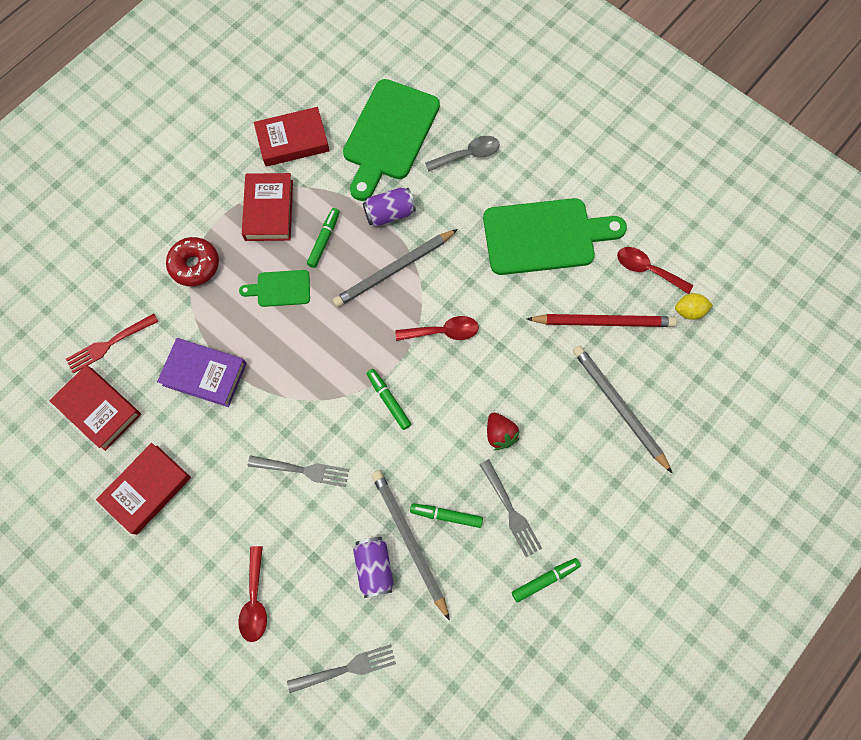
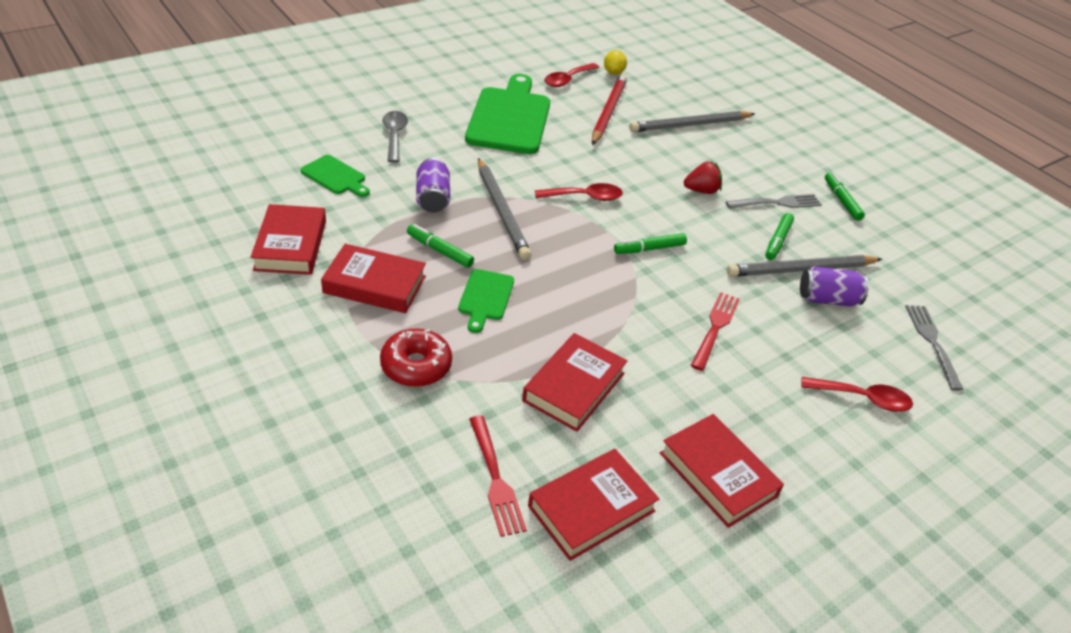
camera: 80 degrees left, 30 degrees down
(204, 374) = (574, 387): purple book -> red book
(302, 470) = (715, 328): grey fork -> red fork
(389, 135) = (335, 176): green cutting board -> green cutting board, size x0.49
(443, 331) = (585, 197): red spoon -> red spoon turned 75 degrees clockwise

